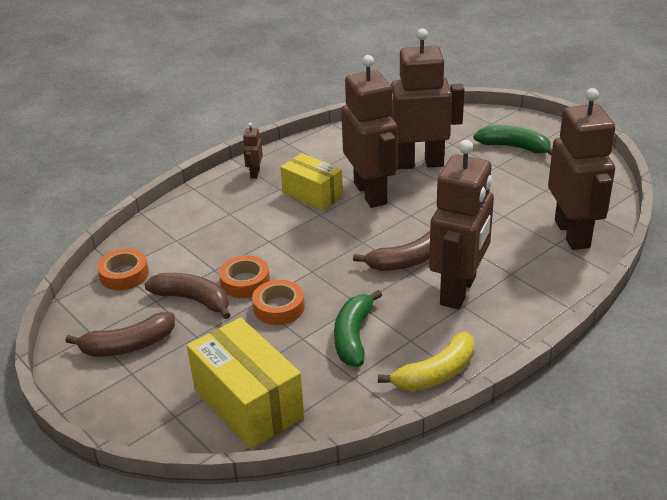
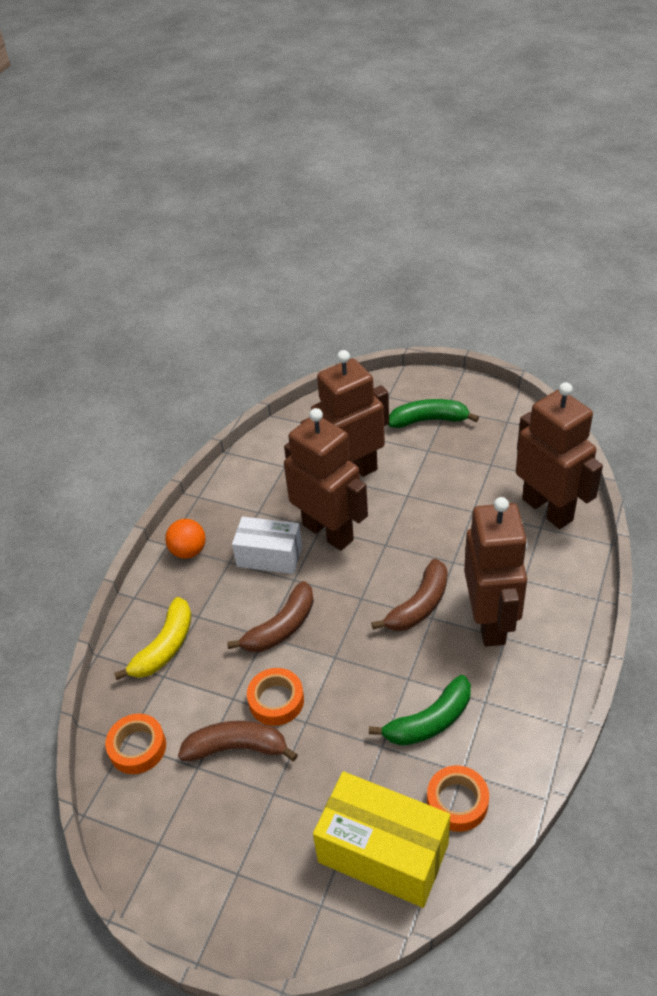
camera: 25 degrees left, 10 degrees up
(128, 345) = (208, 839): brown banana -> brown banana (281, 627)
(254, 173) = (188, 551): brown robot -> orange ball
(279, 307) = (333, 718): orange tape -> orange tape (457, 802)
(312, 194) = (269, 556): yellow box -> white box
(353, 336) = (429, 721): green banana -> green banana turned 105 degrees counterclockwise
(435, 374) = (533, 731): yellow banana -> yellow banana (165, 647)

